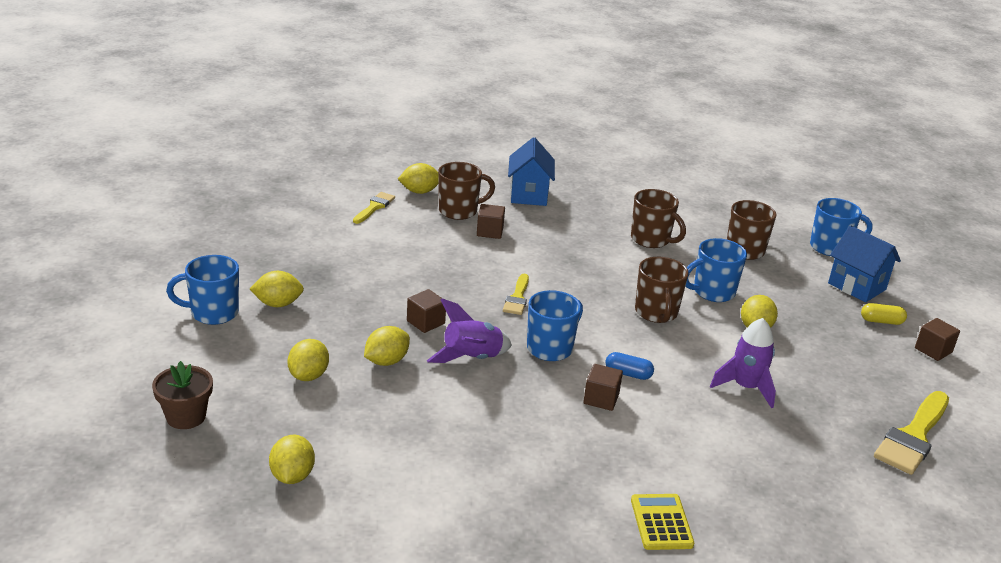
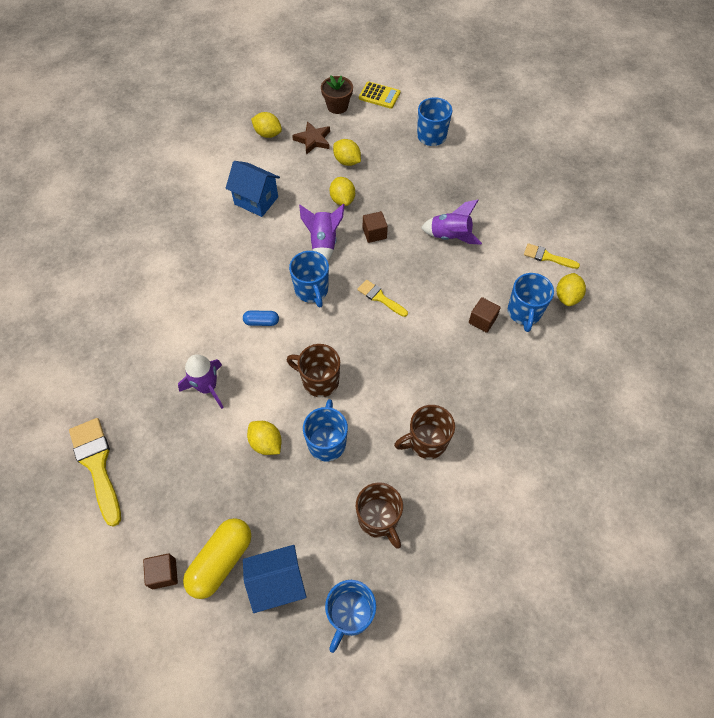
camera: 120 degrees right, 30 degrees up
(278, 304) = (429, 166): yellow lemon -> none
(280, 421) = (313, 140): none -> brown star
(374, 207) = (547, 257): yellow brush -> yellow brush turned 150 degrees clockwise
(389, 268) = (450, 236): none -> purple rocket
(459, 211) = (524, 312): brown mug -> blue mug
(529, 195) = (539, 379): blue house -> blue house (256, 200)
(601, 399) = (246, 293): brown cube -> none
(628, 374) = (261, 322): blue capsule -> blue capsule turned 45 degrees clockwise
(661, 522) = (135, 269): yellow calculator -> yellow calculator (379, 95)
(881, 321) = (221, 561): yellow capsule -> yellow capsule, size x1.96

